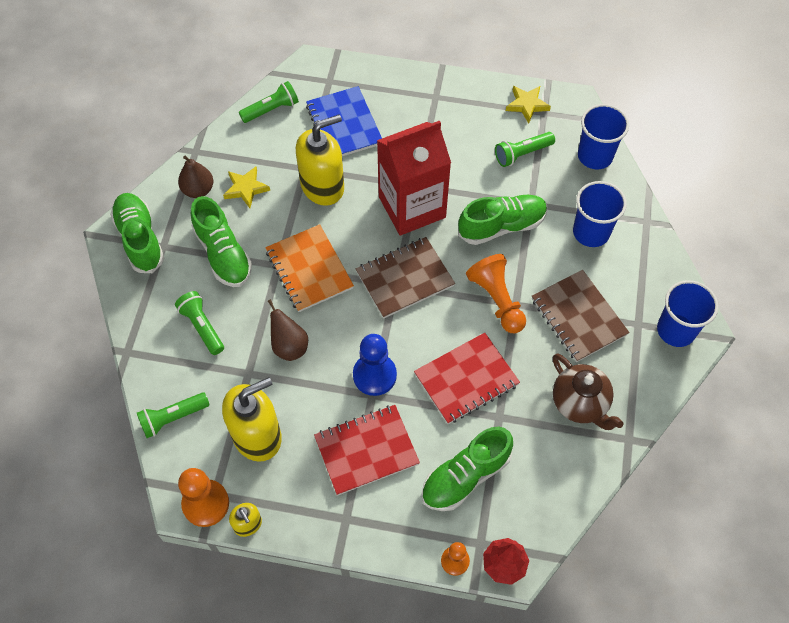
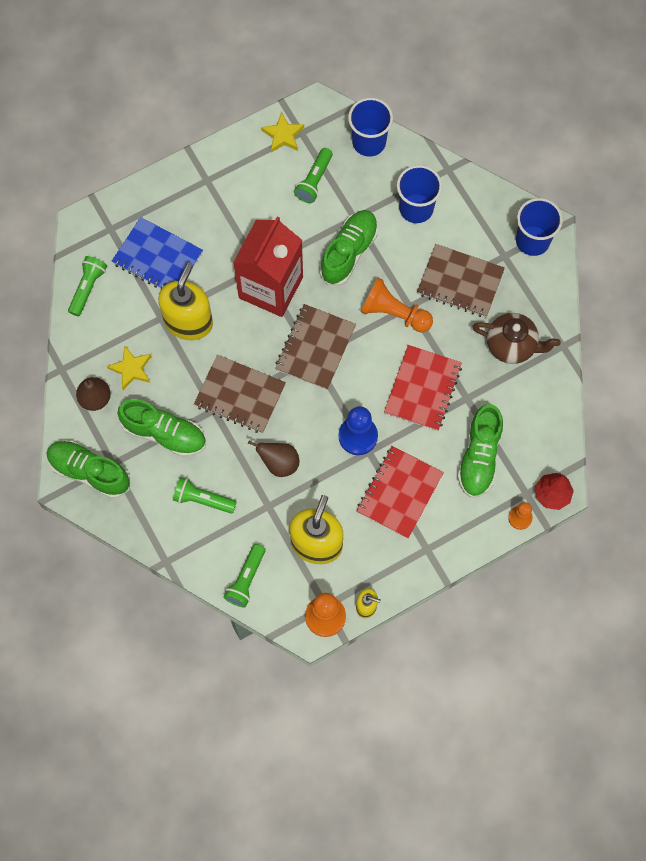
camera: 40 degrees left, 10 degrees up
(309, 269) = (240, 395): orange notebook -> brown notebook

